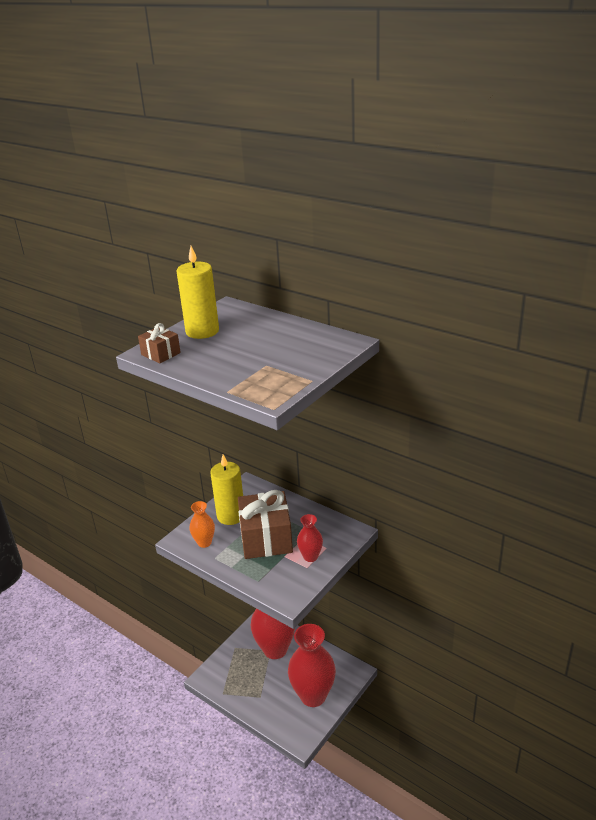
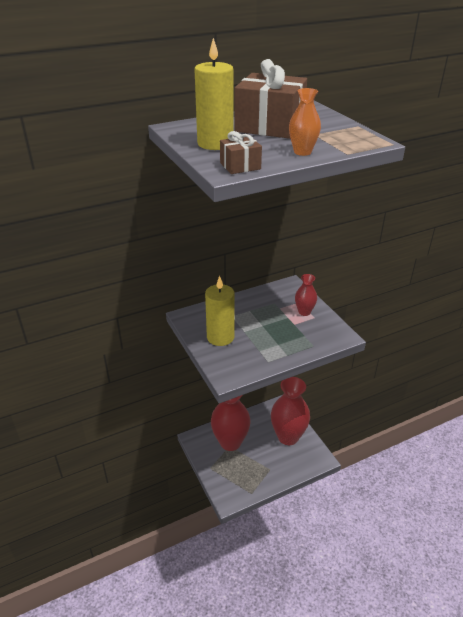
camera: 65 degrees left, 5 degrees up
(204, 542) = (243, 362): orange vase -> orange vase (302, 152)
(266, 538) = (266, 327): brown gift -> brown gift (269, 126)

